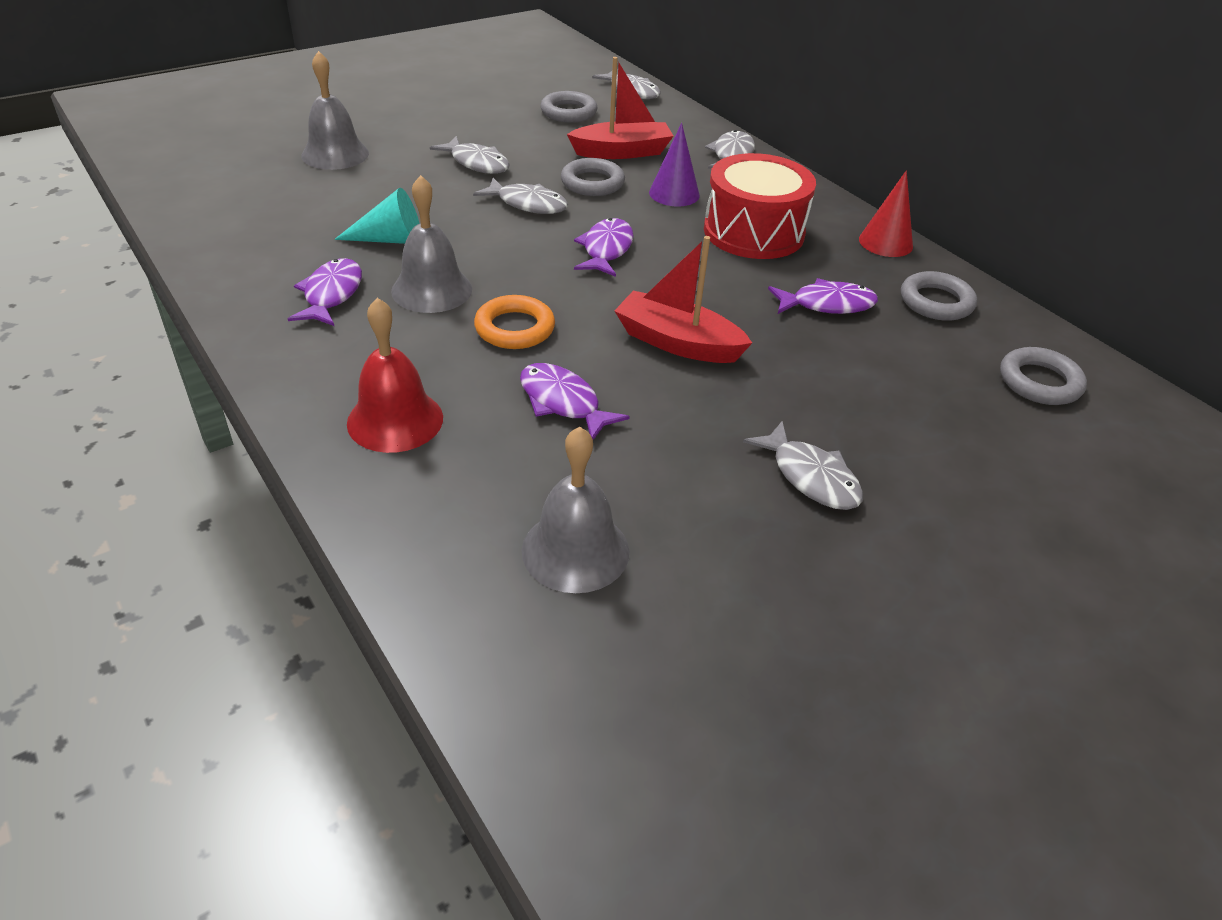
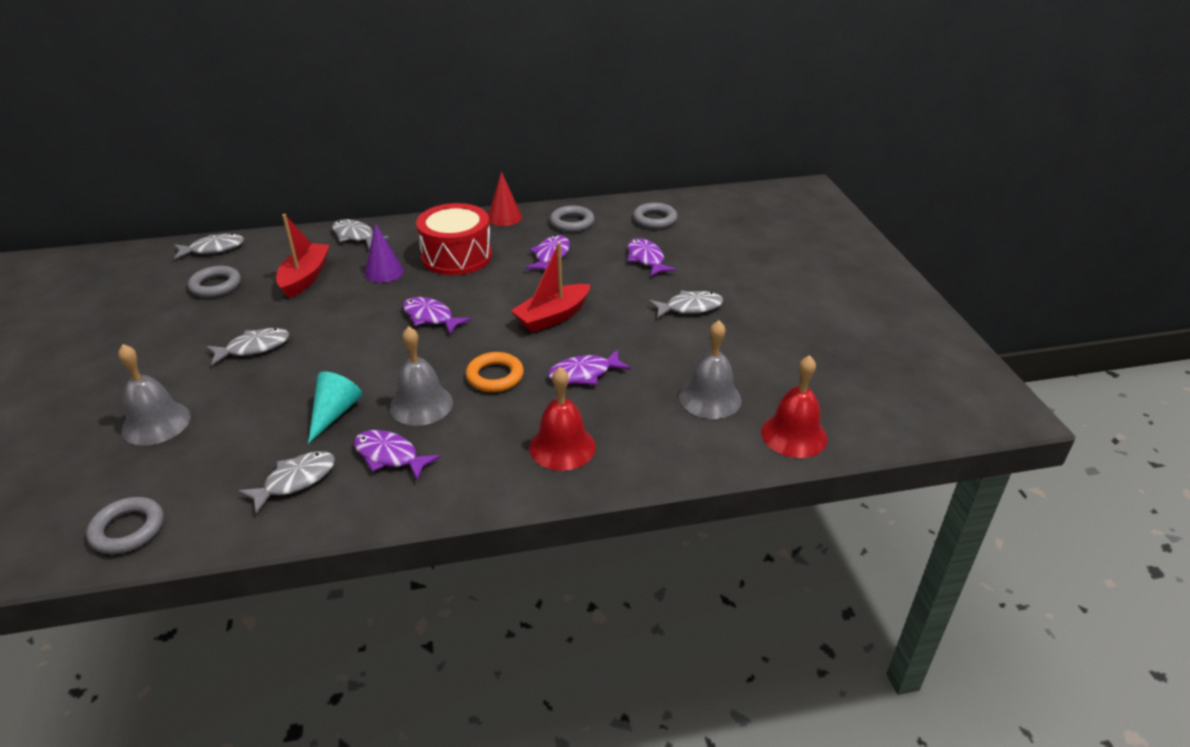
camera: 65 degrees left, 5 degrees down
(527, 682) = (794, 435): none -> red bell
(528, 204) = (341, 337): grey fish -> grey fish (295, 481)
(592, 183) = (337, 301): grey ring -> grey ring (128, 529)
(909, 398) = (646, 259): none -> purple fish

